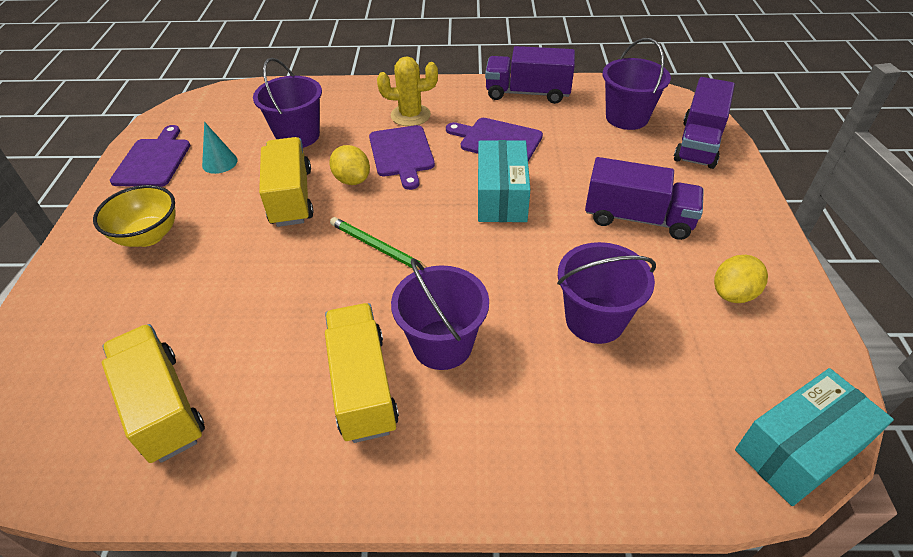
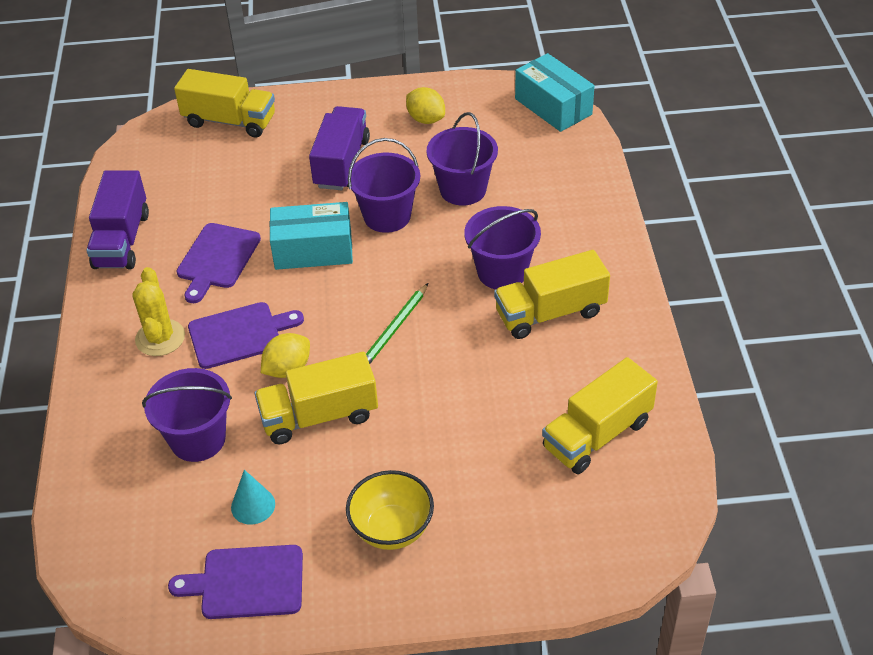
camera: 95 degrees left, 0 degrees up
(627, 117) = (180, 165): purple bucket -> purple bucket (387, 216)
(698, 143) = (230, 121): purple truck -> yellow truck

